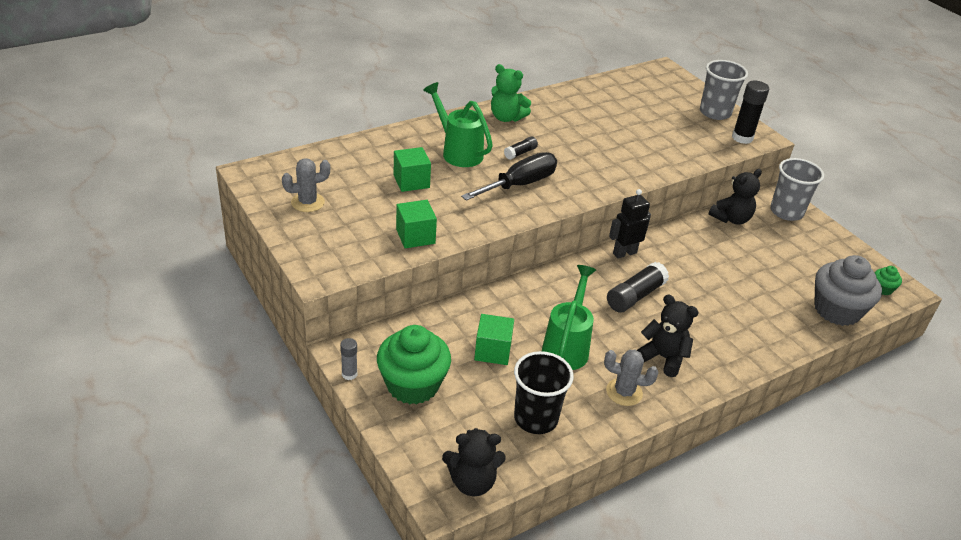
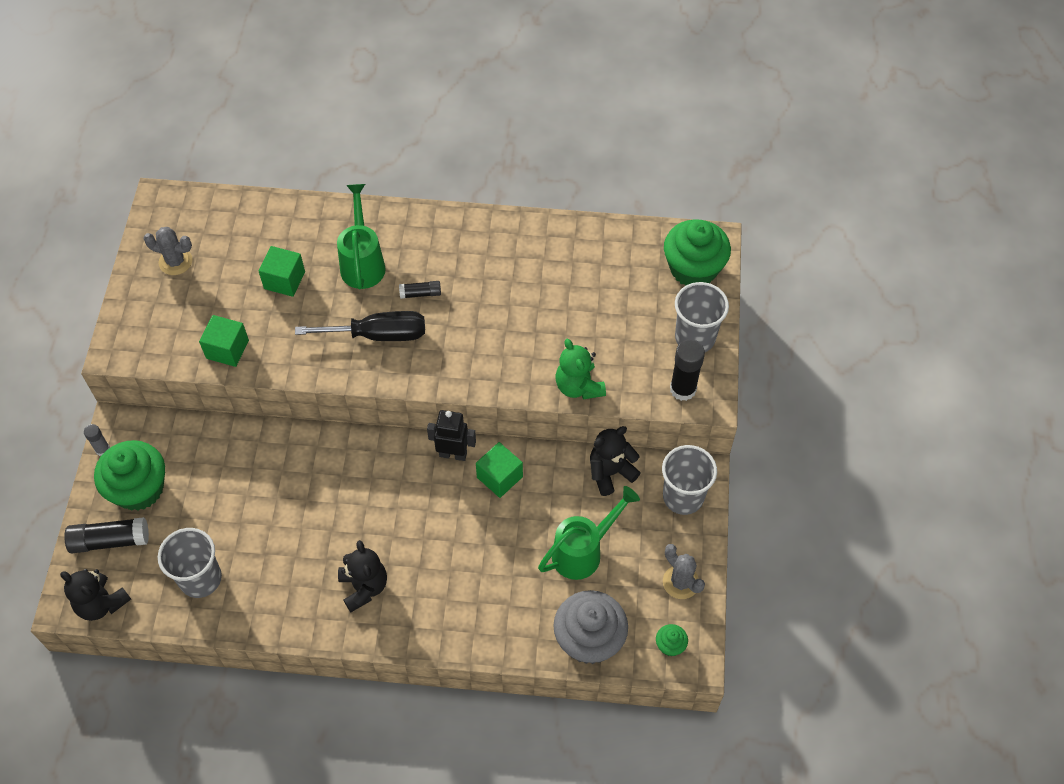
camera: 40 degrees right, 20 degrees up
(493, 351) = (230, 493): green cube -> green cube (499, 477)
(506, 117) = (456, 237): green teddy bear -> green teddy bear (578, 386)
(536, 418) = (200, 578): black cup -> grey cup
(567, 346) = (295, 525): green watering can -> green watering can (584, 551)
(624, 392) = (294, 599): grey cactus -> grey cactus (680, 582)
(635, 296) = (410, 508): black glue stick -> black glue stick (110, 540)
(670, 83) = (693, 268): none -> green cupcake
(731, 219) = (610, 472): black teddy bear -> black teddy bear turned 150 degrees clockwise

